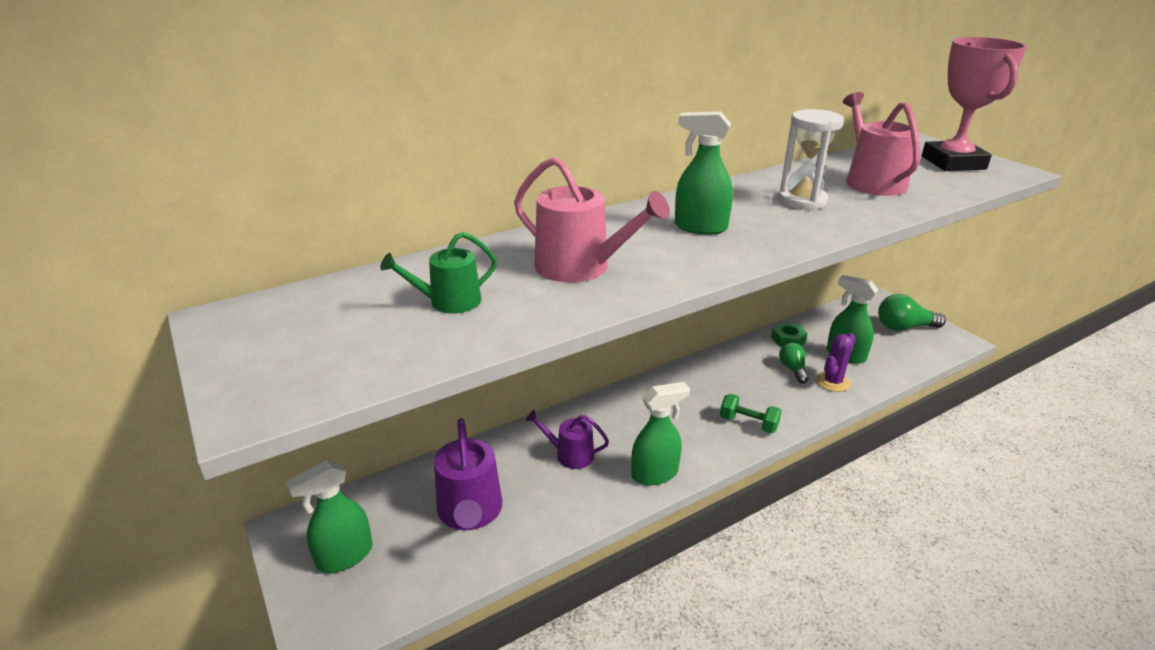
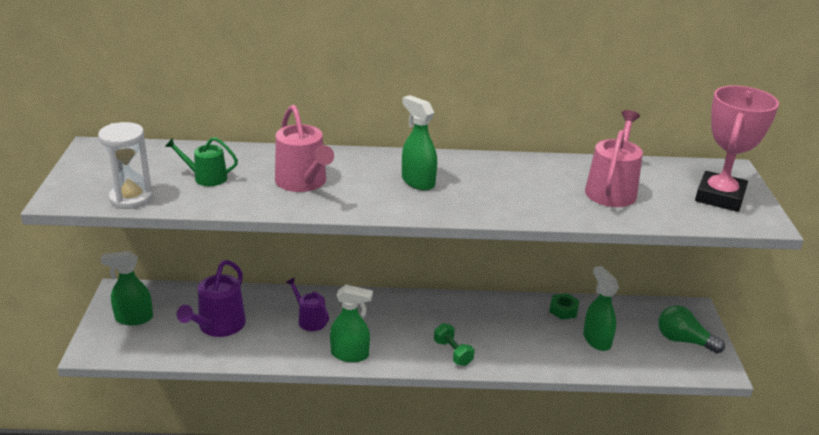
camera: 30 degrees right, 0 degrees up
(793, 369) = (537, 332): green light bulb -> none
(802, 200) = (526, 187): white hourglass -> white hourglass (131, 198)
(832, 382) = (557, 354): purple cactus -> none

